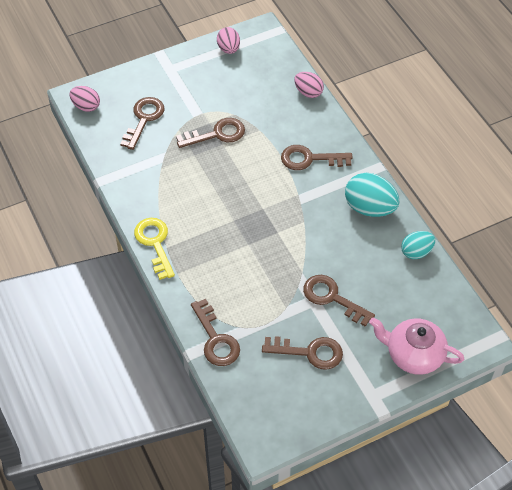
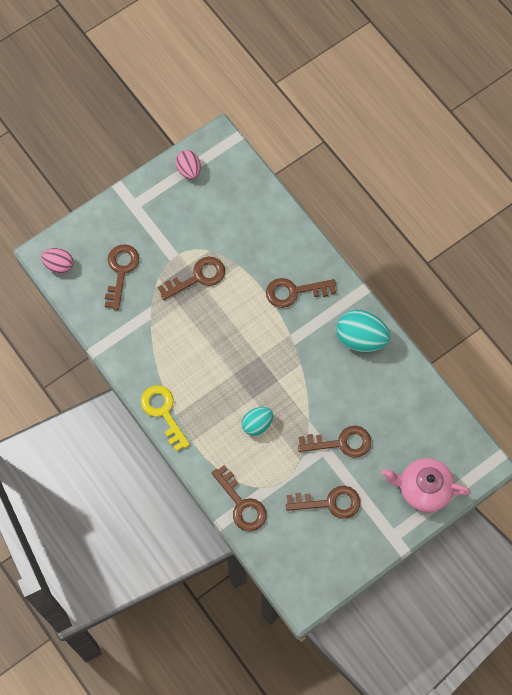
camera: 10 degrees left, 15 degrees up
(308, 92) = (279, 212): pink egg -> none
(332, 298) = (341, 443): brown key -> brown key turned 150 degrees clockwise
(416, 252) = (412, 380): turquoise egg -> turquoise egg (257, 424)

